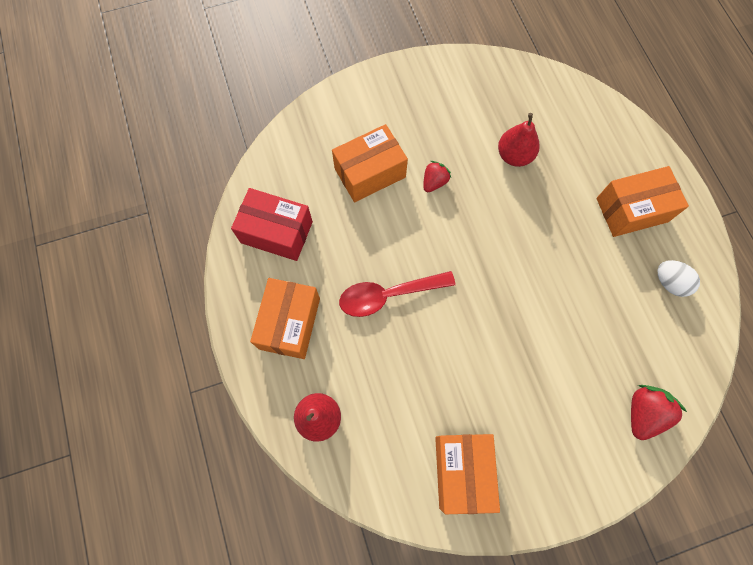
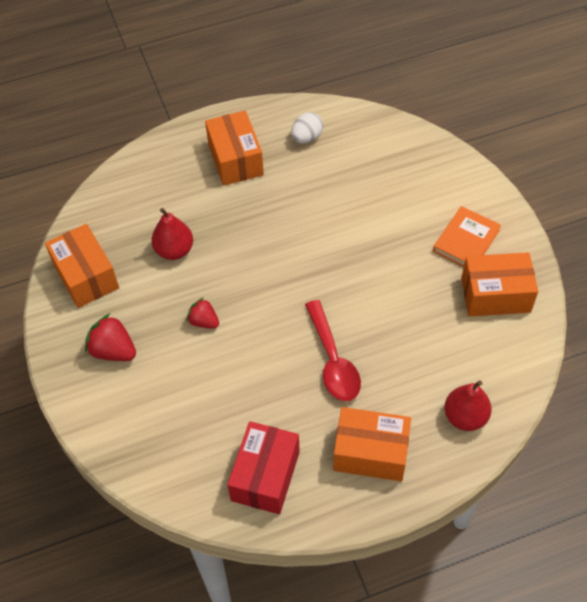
camera: 90 degrees left, 15 degrees down
(370, 173) = (191, 384): orange box -> orange box (86, 276)
(534, 447) = (466, 241): none -> orange book
(643, 413) = (425, 164): red strawberry -> red strawberry (113, 350)

